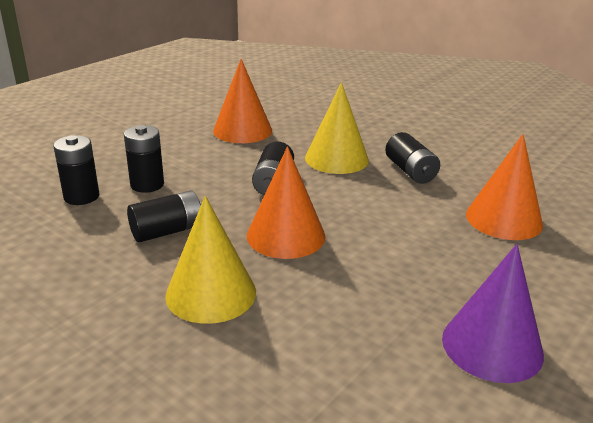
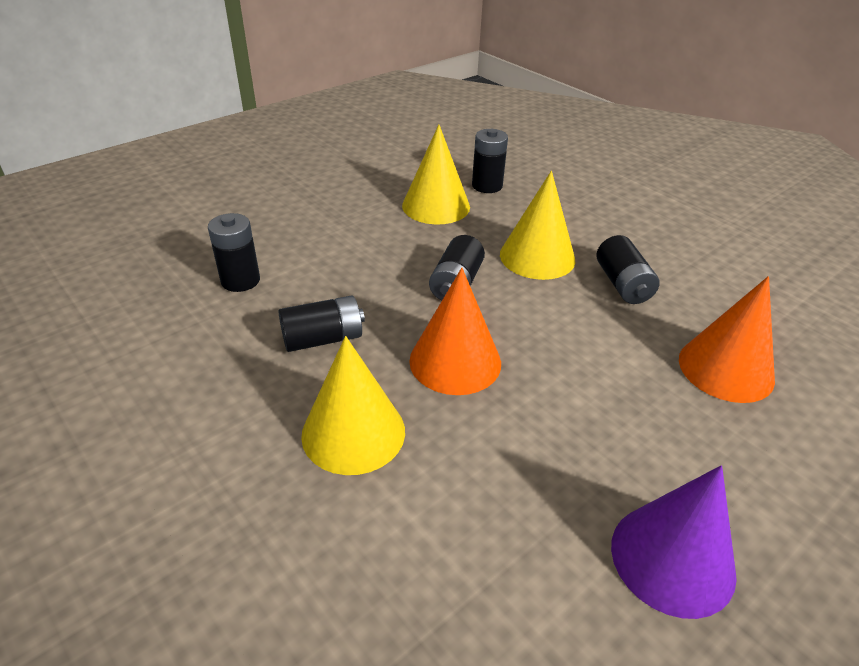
camera: 10 degrees right, 10 degrees up
(147, 184) = (314, 271): black battery -> black battery (487, 186)
(242, 130) = (436, 206): orange cone -> yellow cone

